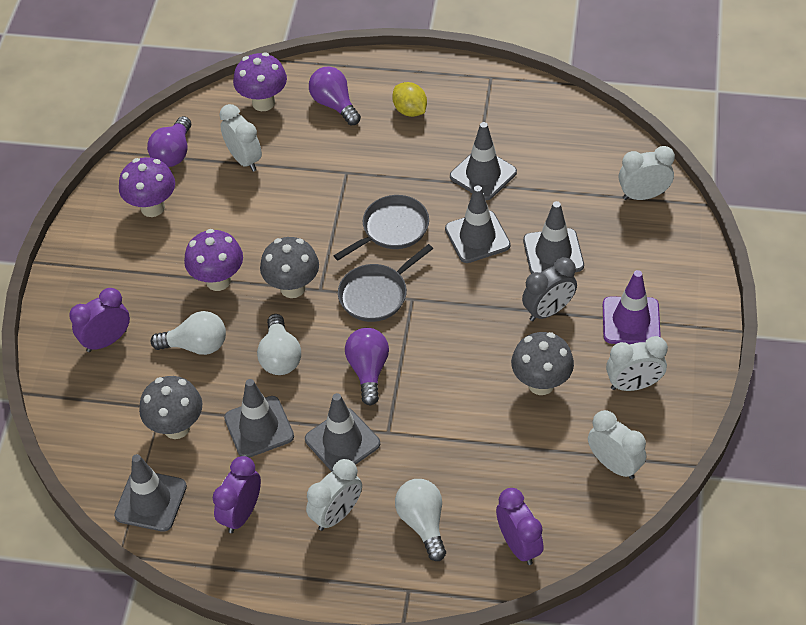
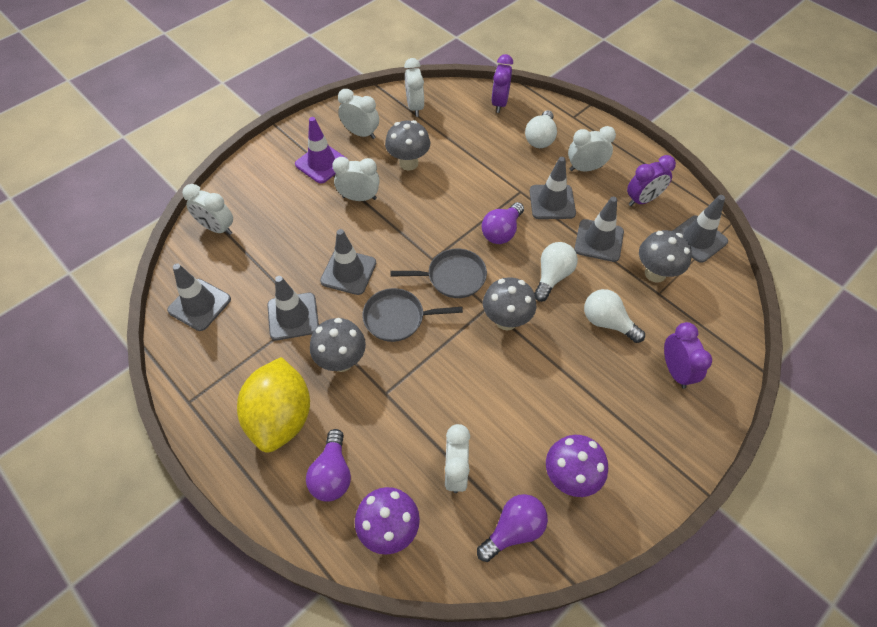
camera: 145 degrees left, 5 degrees up
(107, 341) = (675, 371): purple clock -> purple clock turned 105 degrees counterclockwise
(218, 281) = (558, 364): purple mushroom -> none
(405, 170) = (342, 361): none -> grey mushroom
(410, 110) = (281, 417): yellow lemon -> yellow lemon, size x1.99
(548, 311) = (359, 198): grey clock -> white clock
(553, 253) = (315, 229): grey traffic cone -> grey traffic cone (199, 305)

